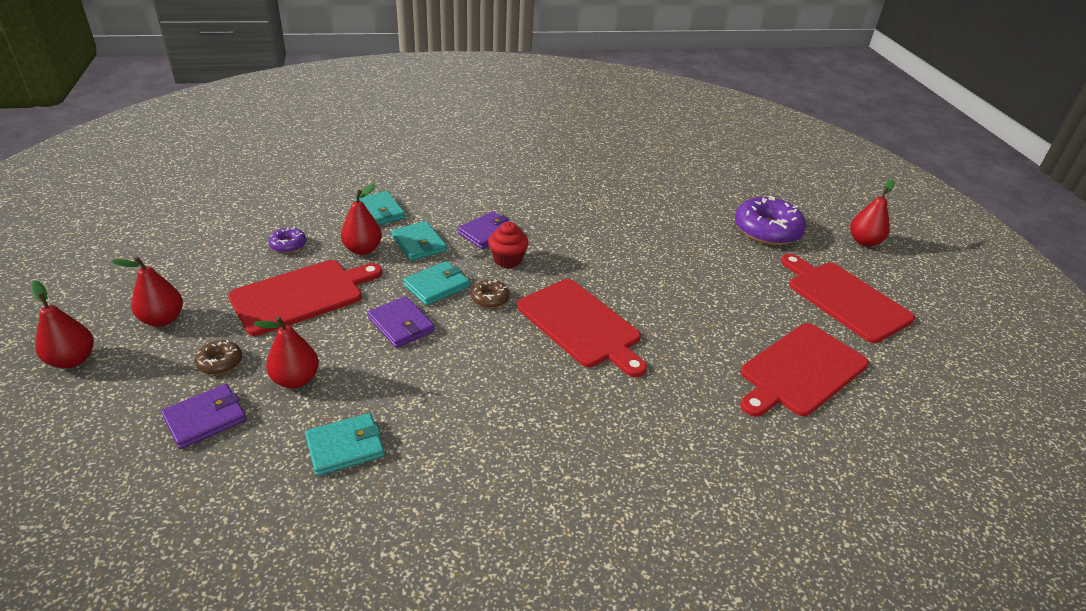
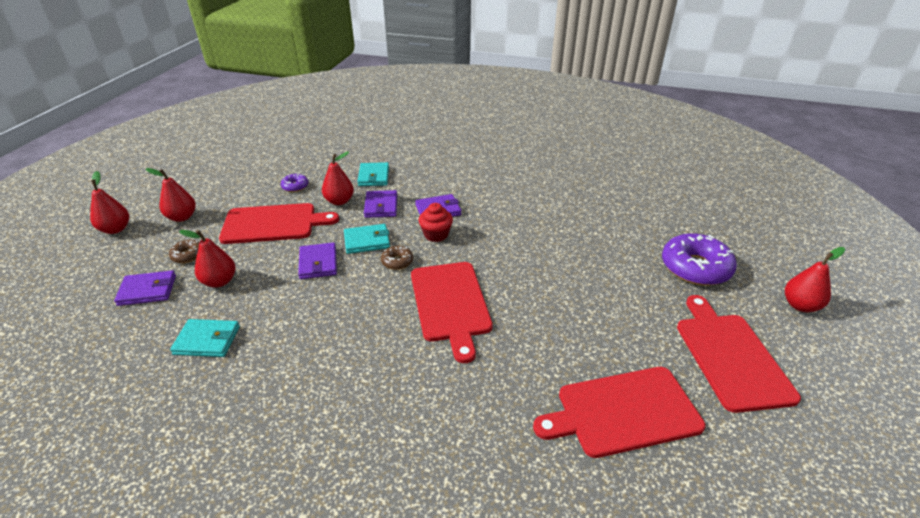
camera: 30 degrees right, 0 degrees up
(419, 243) = (381, 206): turquoise wallet -> purple wallet

